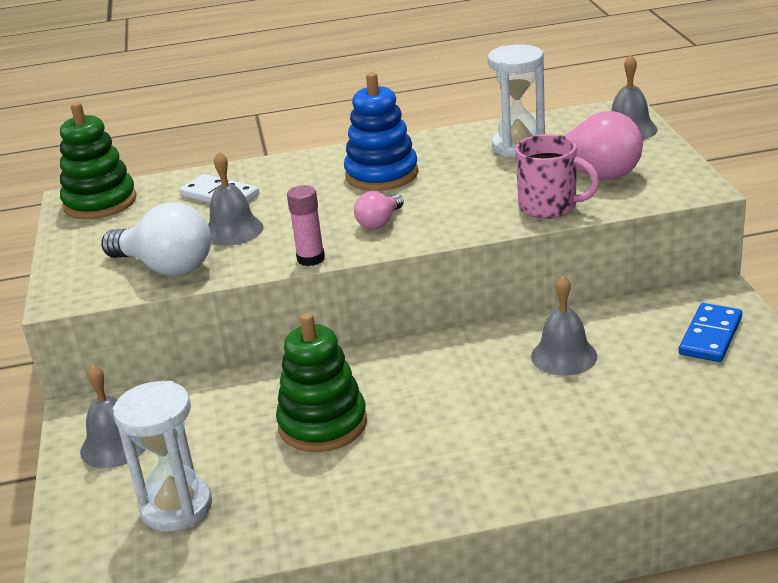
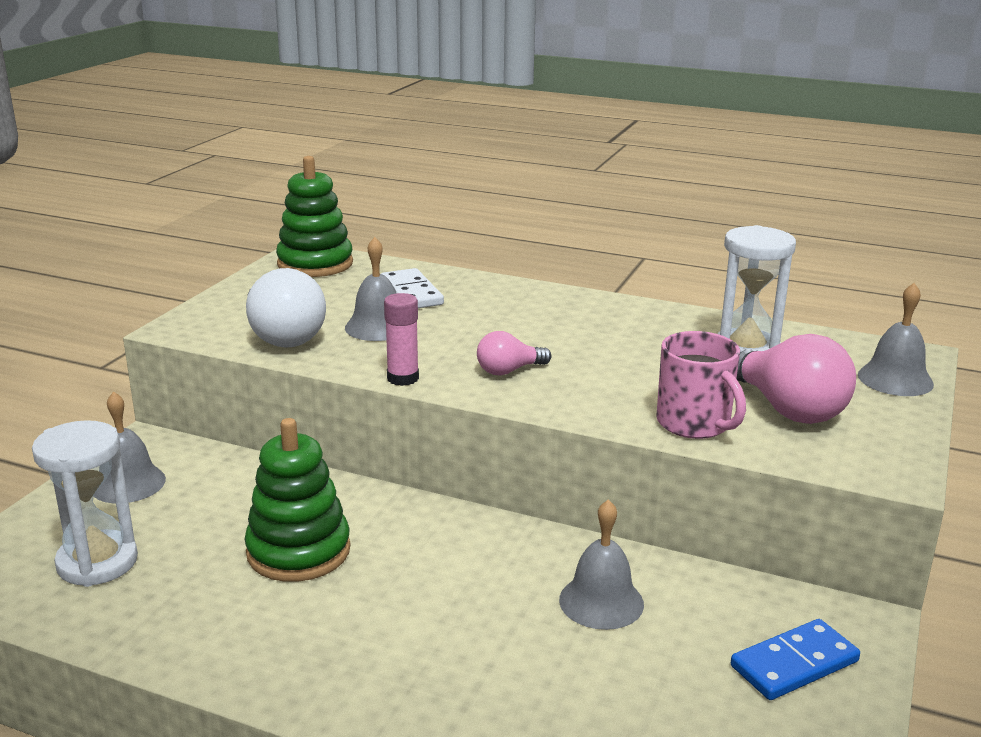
camera: 30 degrees right, 5 degrees down
(382, 175) = (573, 328): blue stacking toy -> none

